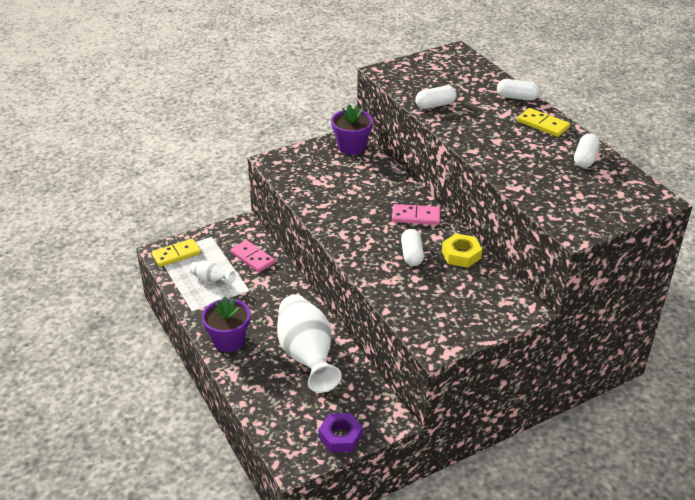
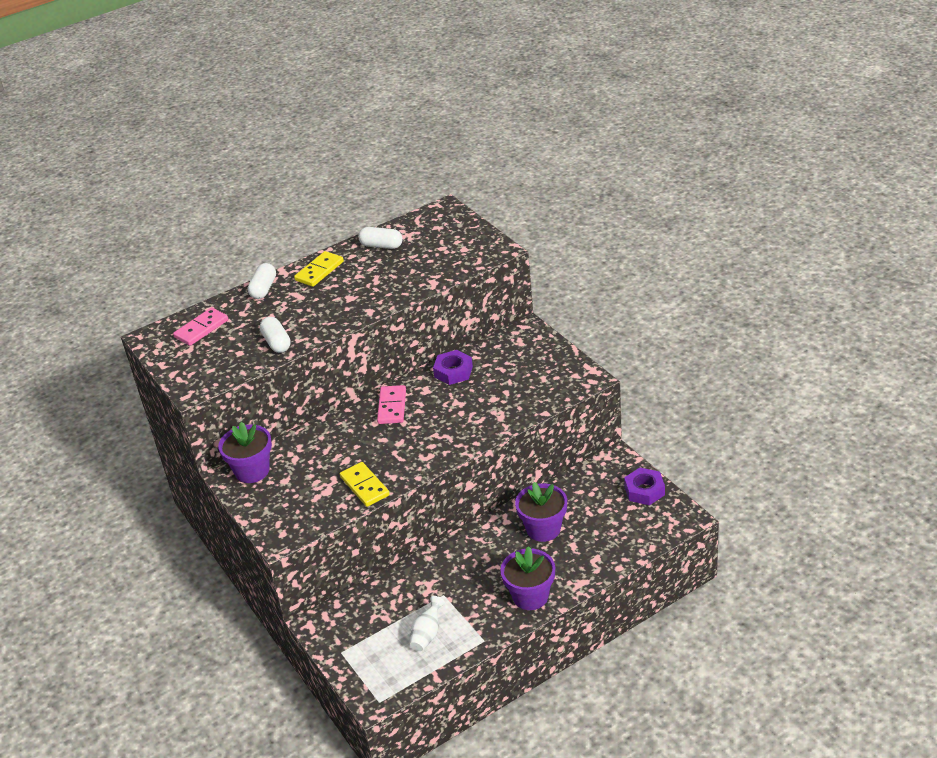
camera: 90 degrees left, 0 degrees up
(176, 254) = (380, 680): yellow domino -> yellow domino (365, 486)
(252, 258) = (384, 602): pink domino -> pink domino (201, 329)
(307, 356) = (543, 529): white vase -> purple flower pot
(411, 255) = (457, 404): white capsule -> none
(461, 255) = (453, 372): yellow nut -> purple nut

